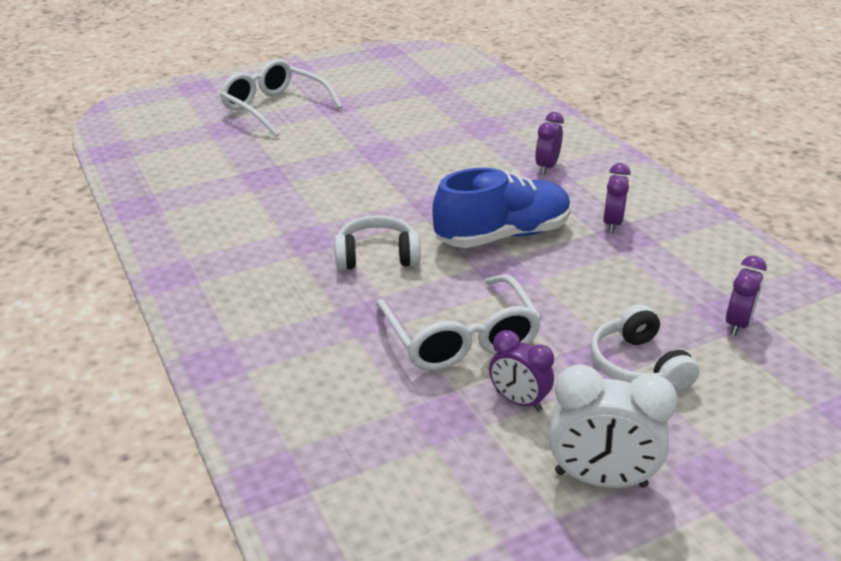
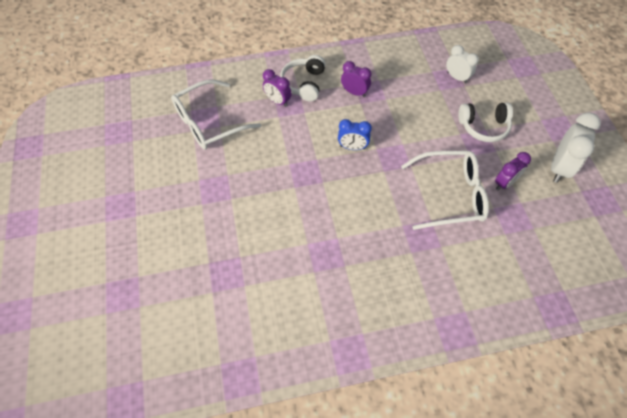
camera: 75 degrees left, 25 degrees up
(274, 108) = (102, 251): white glasses -> white glasses (209, 123)
(377, 256) = (358, 219): white headphones -> white headphones (304, 83)
(502, 235) = (352, 147): blue shoe -> blue clock
(737, 324) = (457, 77): purple clock -> white clock

